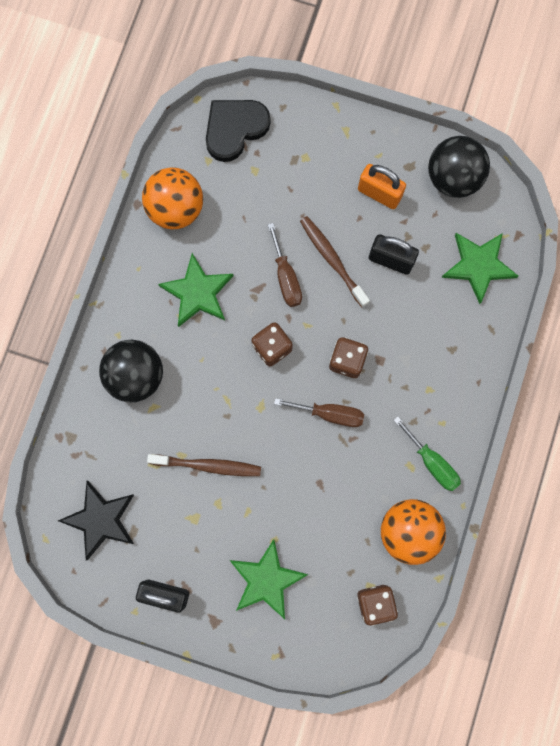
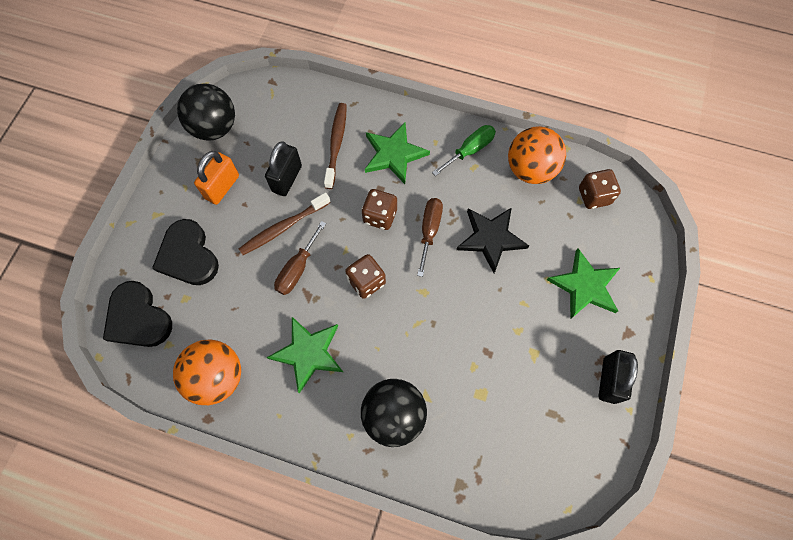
camera: 90 degrees left, 10 degrees down
(100, 519) = (543, 448): black star -> black star (490, 238)
(208, 465) = (482, 340): brown toothbrush -> brown toothbrush (336, 144)
(286, 277) = (297, 269): brown screwdriver -> brown screwdriver turned 135 degrees clockwise
(300, 168) = (188, 255): none -> black heart
(478, 265) = (297, 111): green star -> green star (394, 154)

